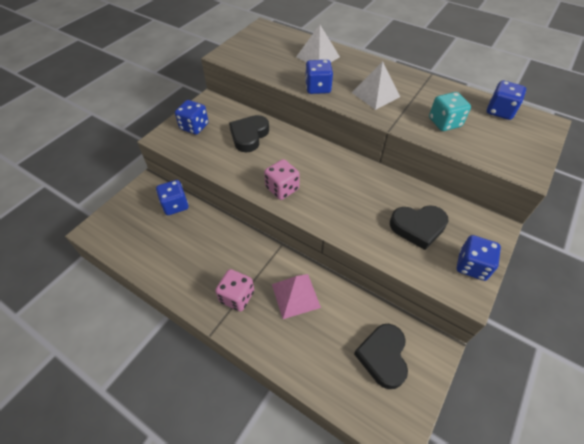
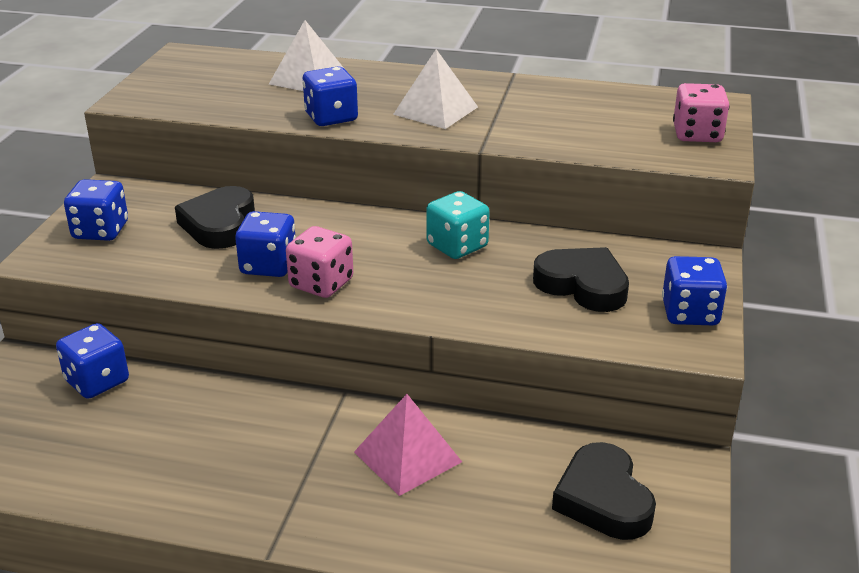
camera: 20 degrees left, 20 degrees down
(237, 296) = (294, 486): pink dice -> pink dice (697, 134)
(418, 227) = (583, 285): black heart -> black heart turned 120 degrees counterclockwise
(444, 123) = (565, 126): turquoise dice -> turquoise dice (457, 246)
(500, 111) = (642, 100): blue dice -> blue dice (268, 265)

